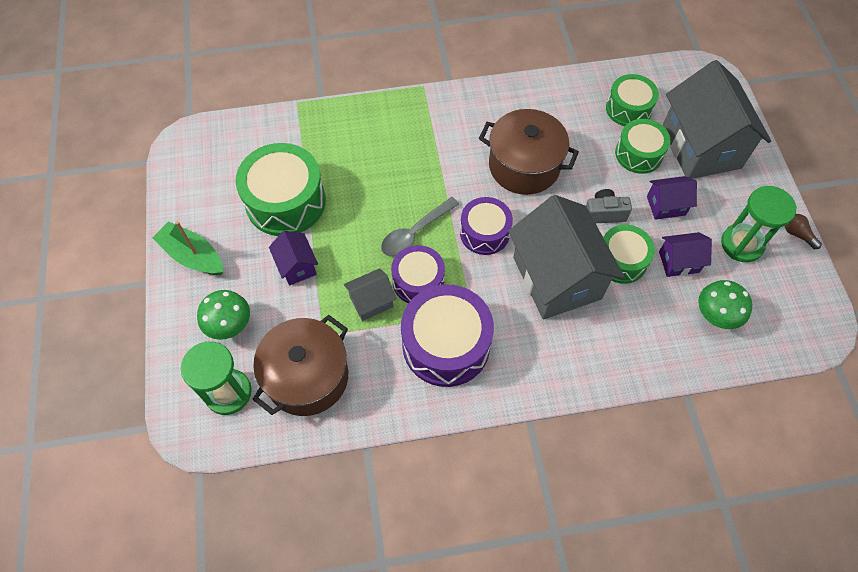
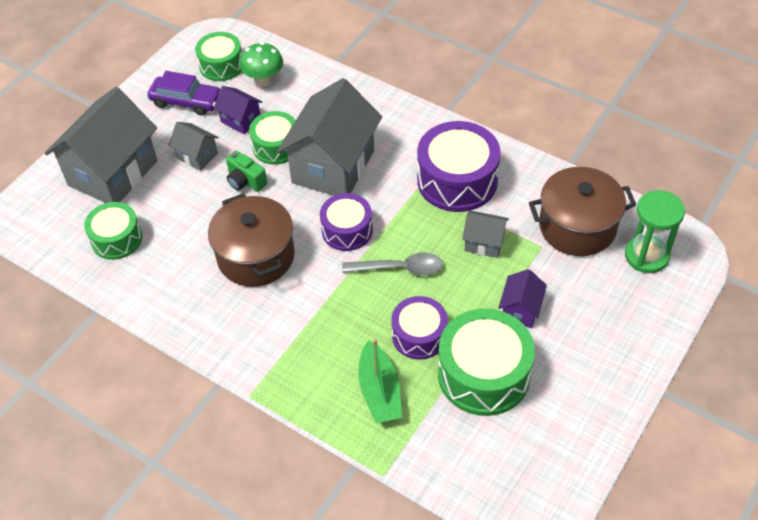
camera: 135 degrees left, 10 degrees down
(193, 256) = (606, 384): green boat -> green boat (379, 391)
(230, 326) = (612, 301): green mushroom -> none
(418, 281) = (434, 232): purple drum -> purple drum (419, 335)
(604, 214) = (245, 181): grey camera -> green camera
(638, 154) = (161, 201): green drum -> green drum (221, 65)
(666, 206) = (197, 156): purple house -> grey house
(742, 244) = (186, 101): green hourglass -> purple car
(797, 234) = (144, 82): brown light bulb -> none

